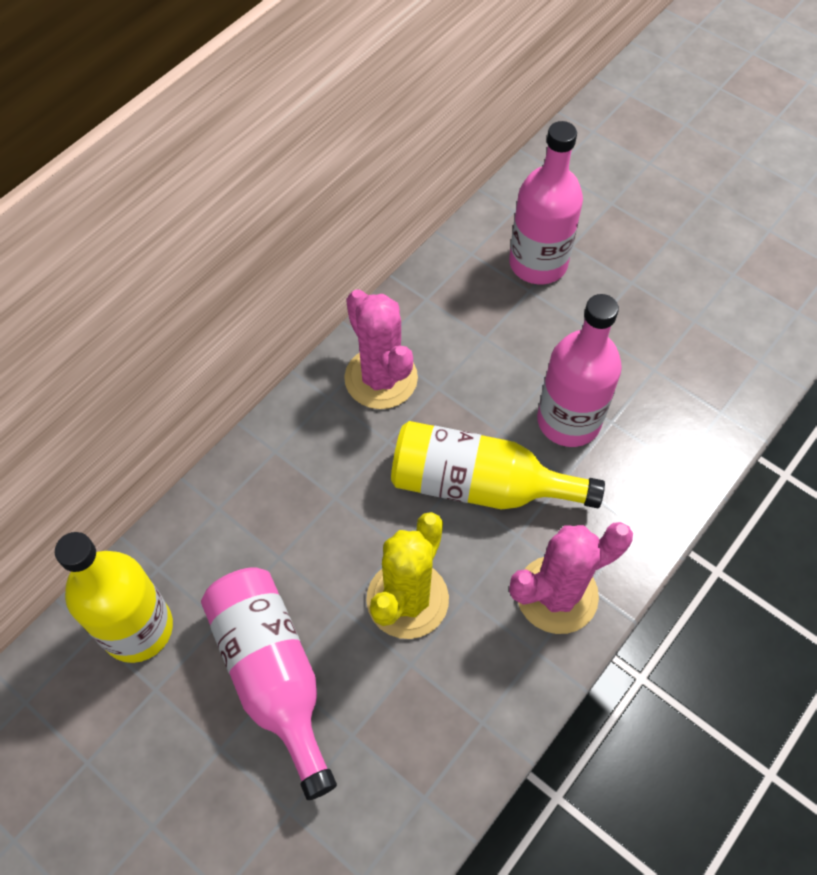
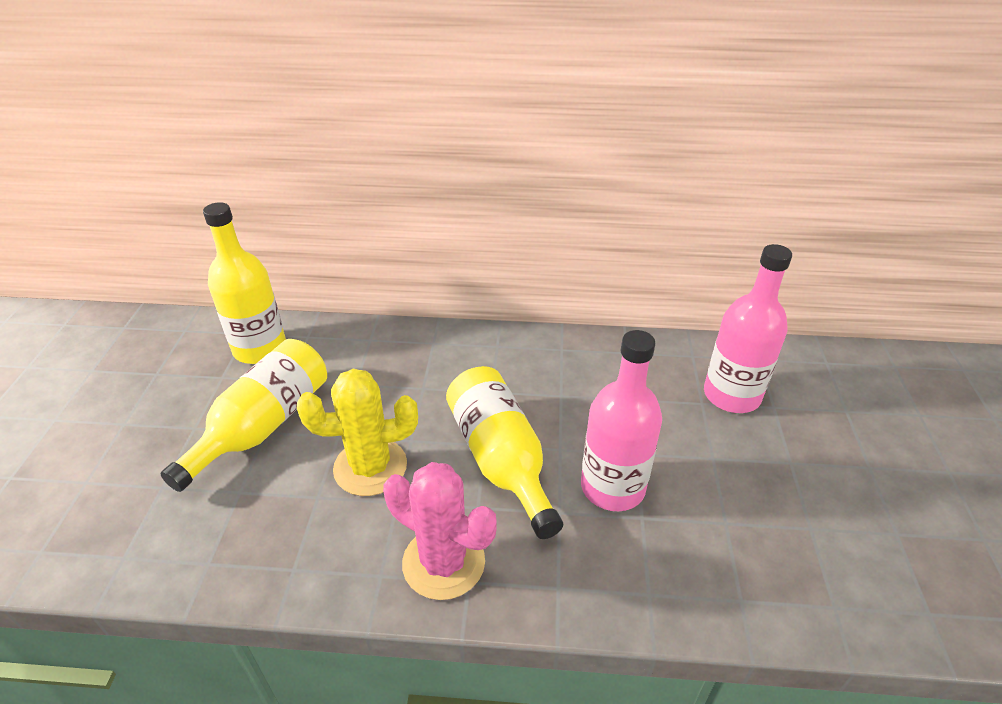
camera: 55 degrees right, 20 degrees down
(273, 675) = (263, 426): pink bottle -> yellow bottle
(381, 378) = (537, 362): pink cactus -> none

